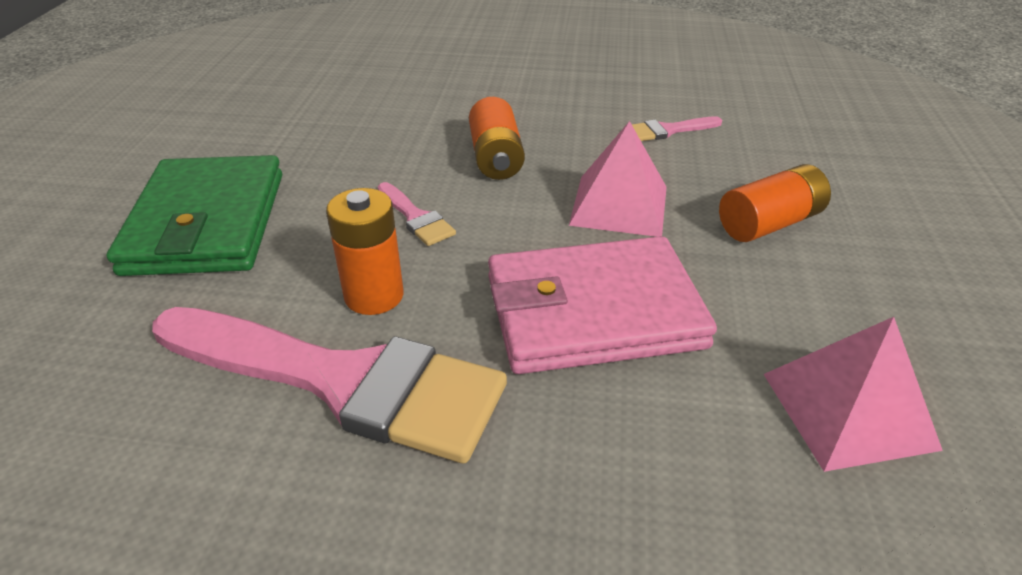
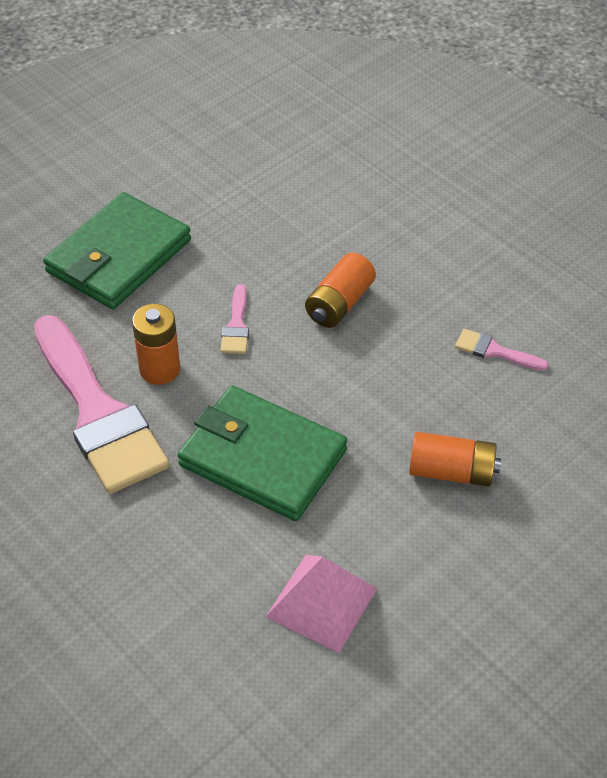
camera: 40 degrees right, 10 degrees up
(593, 312) = (262, 457): pink wallet -> green wallet
(619, 205) = (372, 395): pink pyramid -> none

